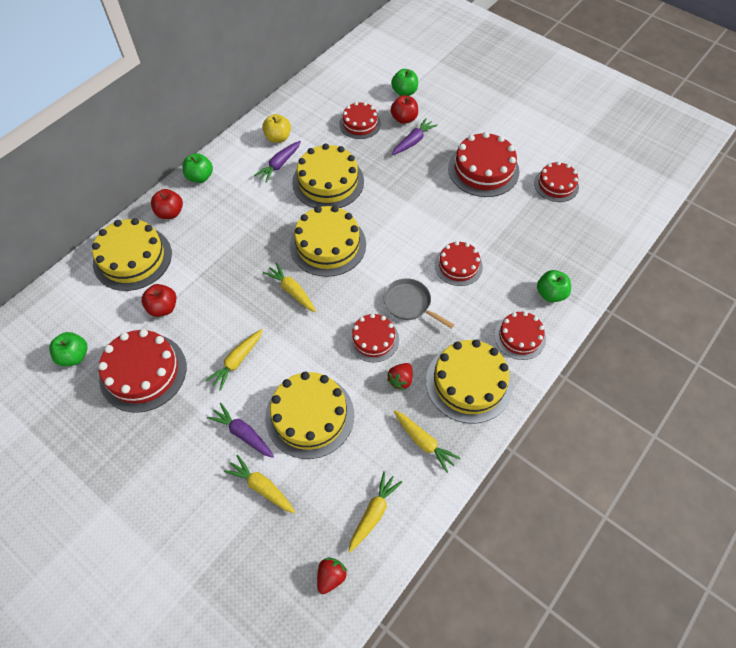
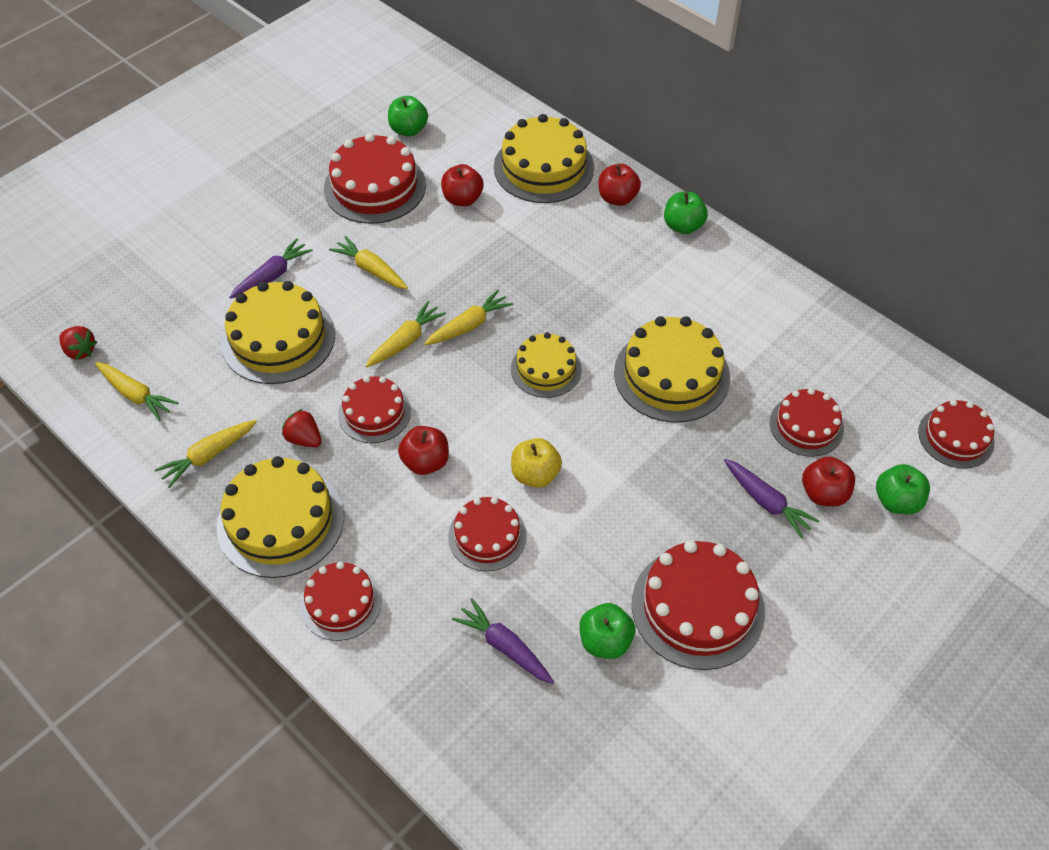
camera: 95 degrees right, 5 degrees down
(261, 487) = (202, 292): yellow carrot -> yellow carrot (406, 341)
(278, 138) = (767, 314): yellow apple -> yellow apple (535, 474)
(279, 165) = (708, 315): purple carrot -> purple carrot (504, 646)
(328, 244) = (546, 369): yellow cake -> yellow cake, size x0.62
(409, 304) = (425, 462): grey pan -> red apple
(550, 294) = (412, 666): green apple -> green apple (605, 641)
(556, 185) = (658, 731): red cake -> red cake (956, 437)

